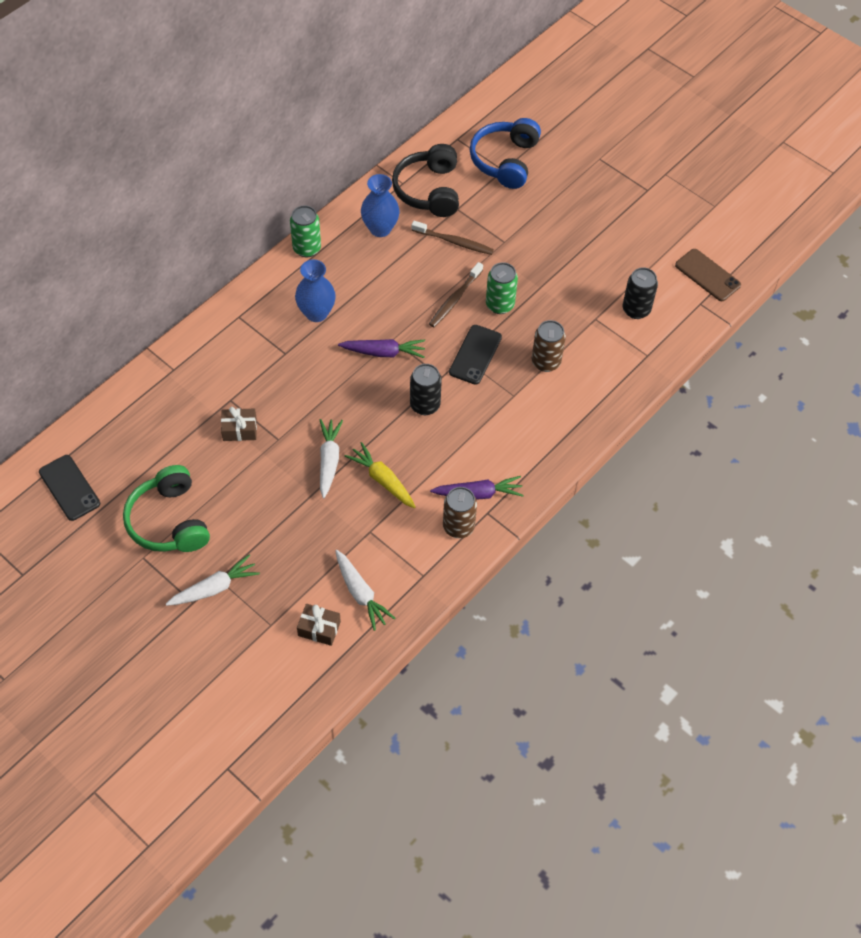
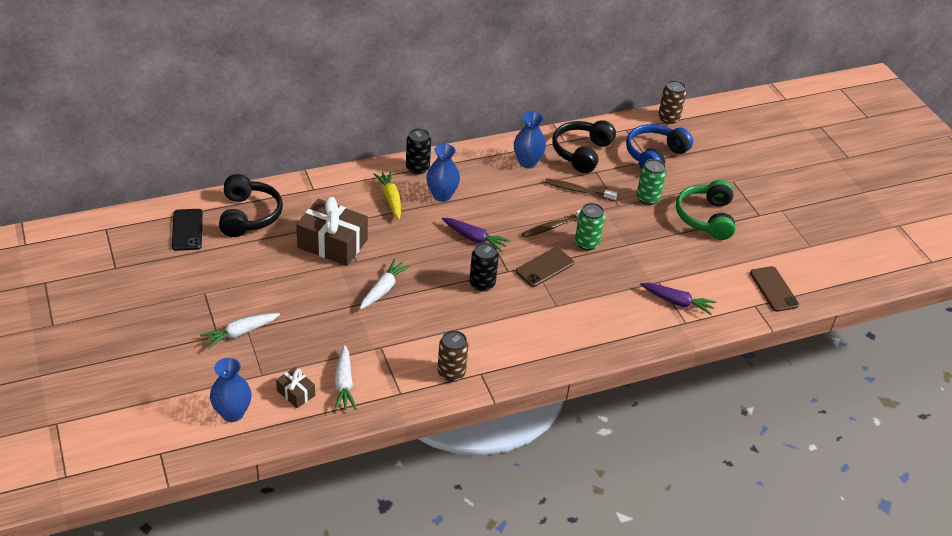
camera: 25 degrees right, 15 degrees down
(125, 437) = (249, 215): none -> black headphones
(169, 521) = (240, 278): green headphones -> green headphones (706, 218)
(214, 588) = (240, 333): white carrot -> white carrot turned 150 degrees clockwise
(239, 429) = (332, 243): brown gift -> brown gift, size x2.05
(270, 684) = (232, 413): none -> blue vase
(307, 248) = (463, 154): green can -> green can (647, 198)
(382, 480) = (414, 318): yellow carrot -> yellow carrot (390, 199)
(454, 242) = (578, 191): brown toothbrush -> brown toothbrush turned 150 degrees clockwise
(475, 355) = (544, 267): black phone -> brown phone
(478, 493) = (483, 358): purple carrot -> purple carrot (677, 302)
(546, 362) = (598, 294): brown can -> brown can (668, 118)
(636, 309) = (697, 289): black can -> black can (417, 168)

